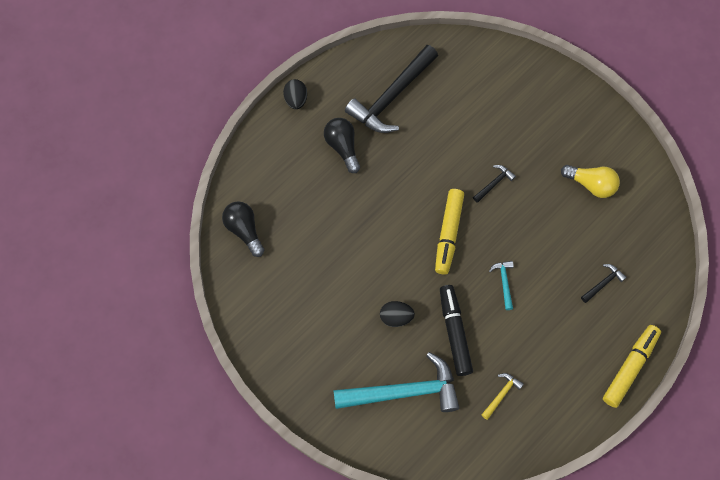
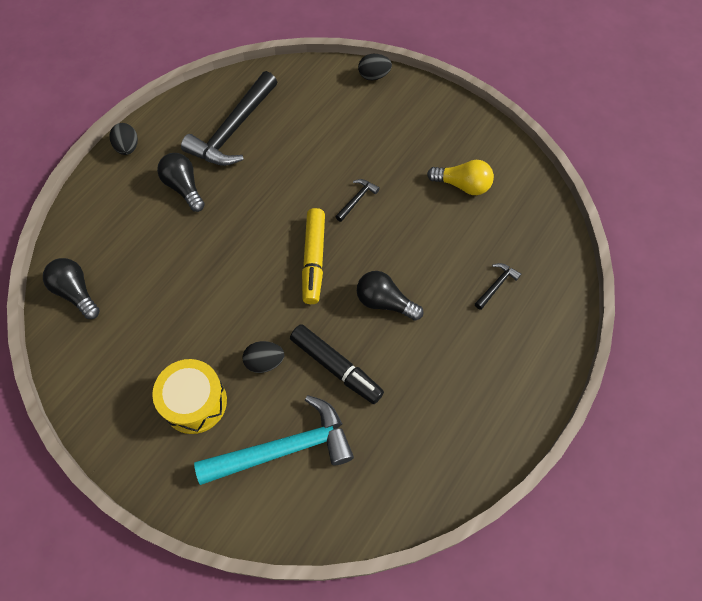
camera: 10 degrees left, 5 degrees down
(335, 341) = (194, 402): none -> yellow drum
(454, 332) = (336, 367): black marker -> black marker turned 150 degrees clockwise
(501, 394) = (402, 431): yellow hammer -> none
(504, 282) = (385, 302): turquoise hammer -> black light bulb
(528, 60) = (374, 76): none -> black egg
(630, 367) = (546, 374): yellow marker -> none

